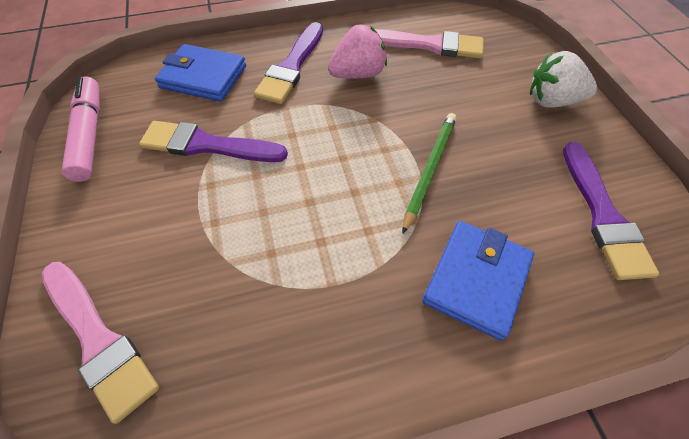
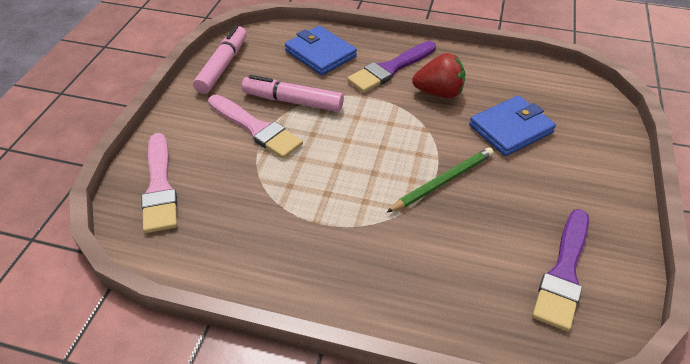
camera: 30 degrees right, 10 degrees down
(207, 145) = (293, 101): purple brush -> pink marker
(358, 74) = (439, 92): pink strawberry -> red strawberry
(429, 45) = (518, 91): pink brush -> pink brush (256, 128)
(477, 280) = (420, 266): blue wallet -> blue wallet (511, 129)
(552, 101) = (596, 174): white strawberry -> none

